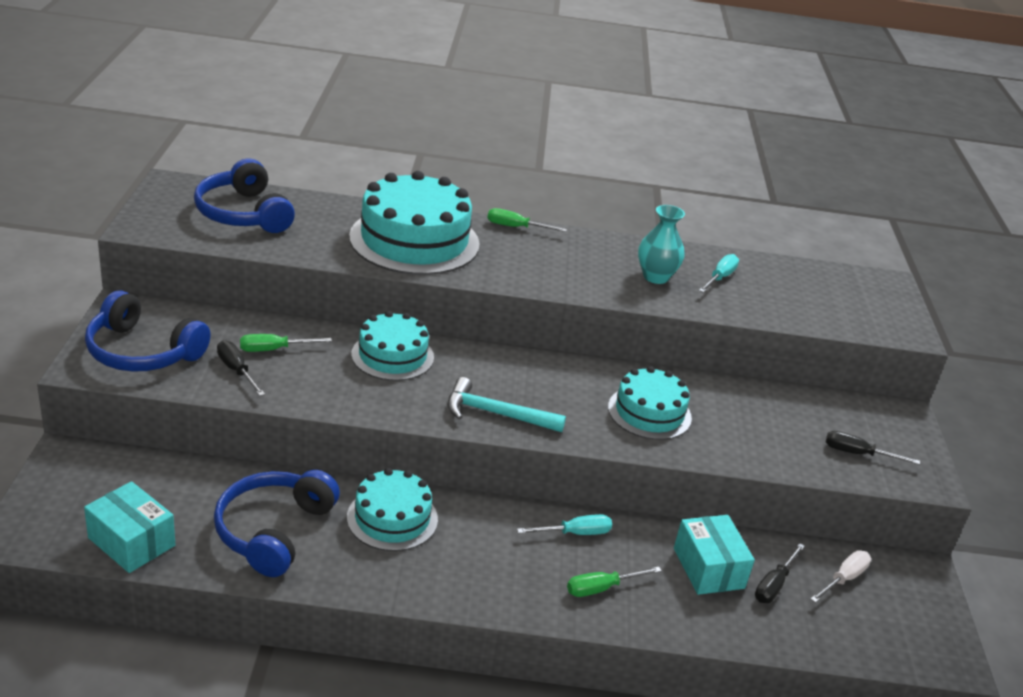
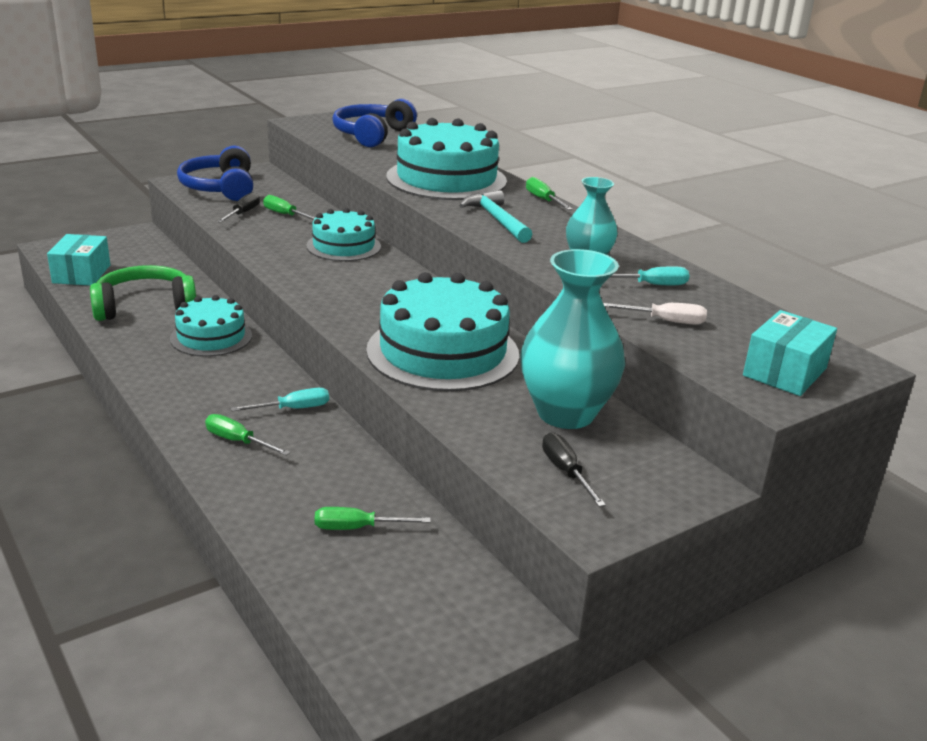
camera: 55 degrees right, 5 degrees down
(273, 531) = (145, 306): blue headphones -> green headphones
(496, 413) = (333, 297): turquoise hammer -> turquoise hammer (497, 219)
(575, 533) = (293, 409): turquoise screwdriver -> turquoise screwdriver turned 60 degrees counterclockwise
(649, 412) = (443, 352): turquoise cake -> turquoise cake, size x1.68
(708, 568) = (333, 485): turquoise box -> turquoise box (785, 372)
(774, 585) = (357, 528): black screwdriver -> green screwdriver
(784, 411) = (565, 413): none -> turquoise vase
(843, 579) = (424, 569): white screwdriver -> white screwdriver (665, 321)

